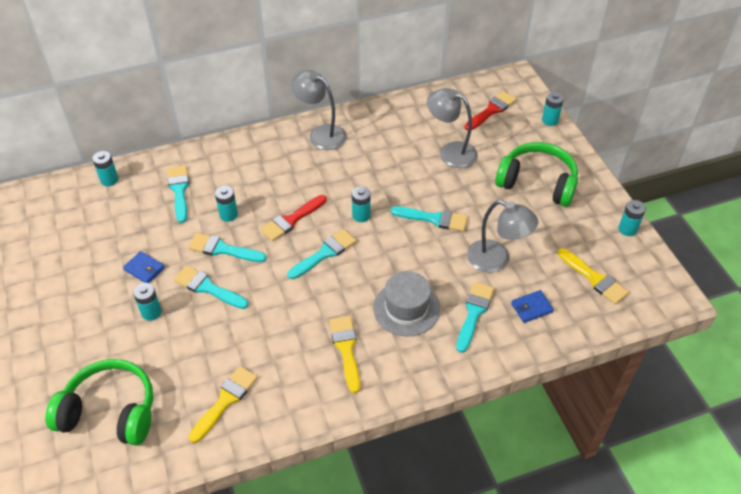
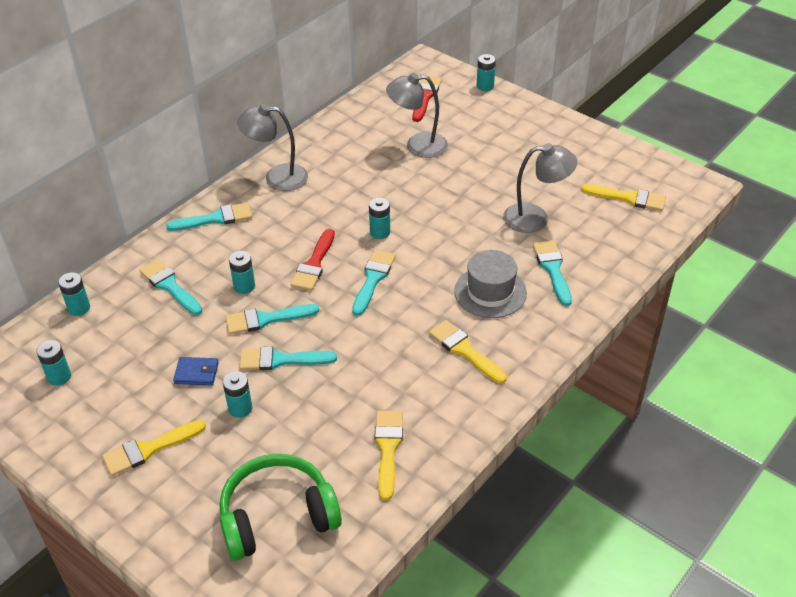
camera: 30 degrees left, 5 degrees down
(71, 312) = (149, 449): none -> yellow brush
(434, 219) = (451, 207): turquoise brush -> turquoise brush (215, 219)
(531, 308) = (597, 243): blue wallet -> none
(537, 182) = (517, 141): green headphones -> none
(627, 229) = (623, 148): turquoise battery -> turquoise battery (59, 377)

